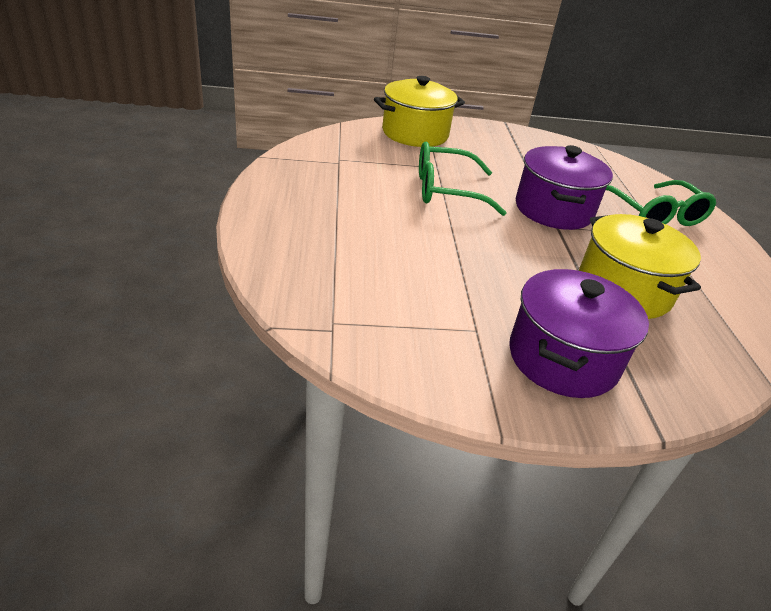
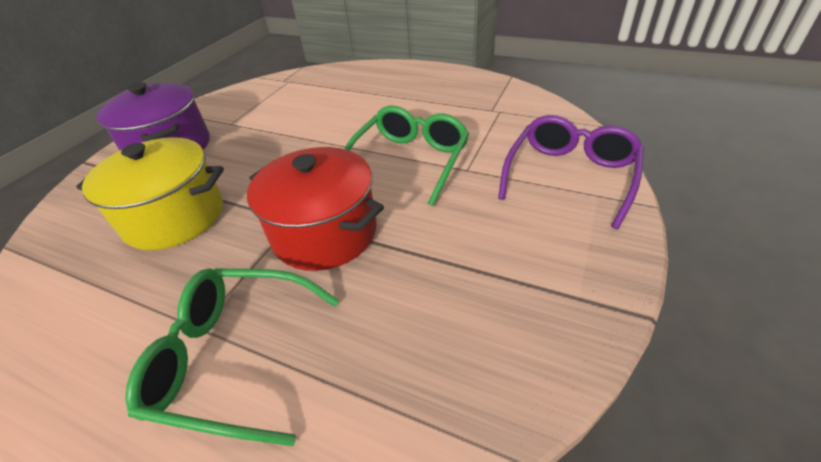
camera: 125 degrees right, 5 degrees up
(415, 134) = (570, 176): yellow pot -> purple glasses
(553, 210) = (325, 233): purple pot -> red pot

